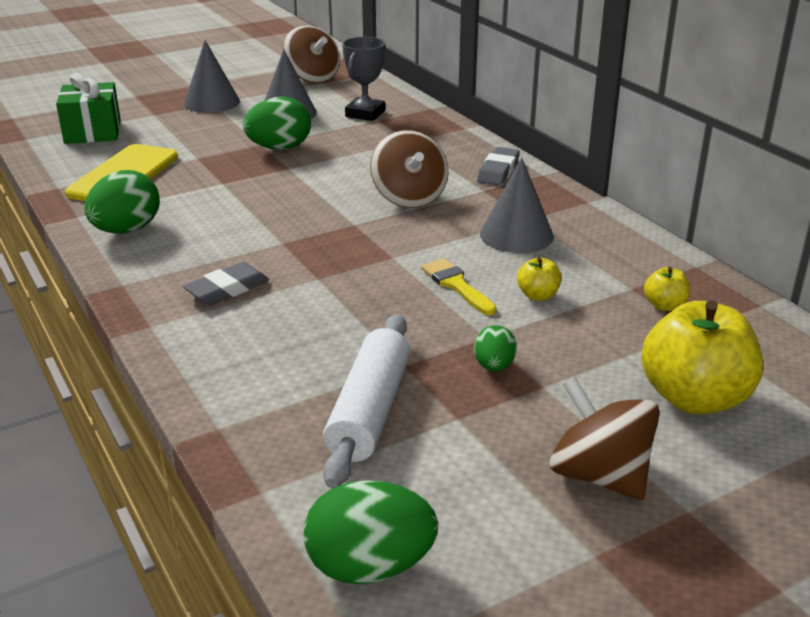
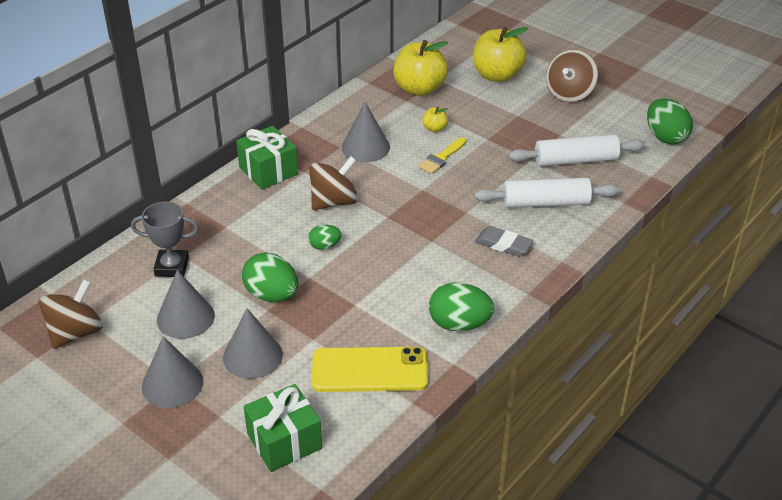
camera: 110 degrees left, 10 degrees up
(206, 132) = (252, 356): none -> grey cone
(282, 347) = (545, 203): none -> white rolling pin
(494, 366) = (512, 131): green egg -> green egg (325, 246)
(498, 171) = (268, 171): grey eraser -> green gift
(664, 306) = (419, 88): yellow apple -> yellow apple, size x2.21

